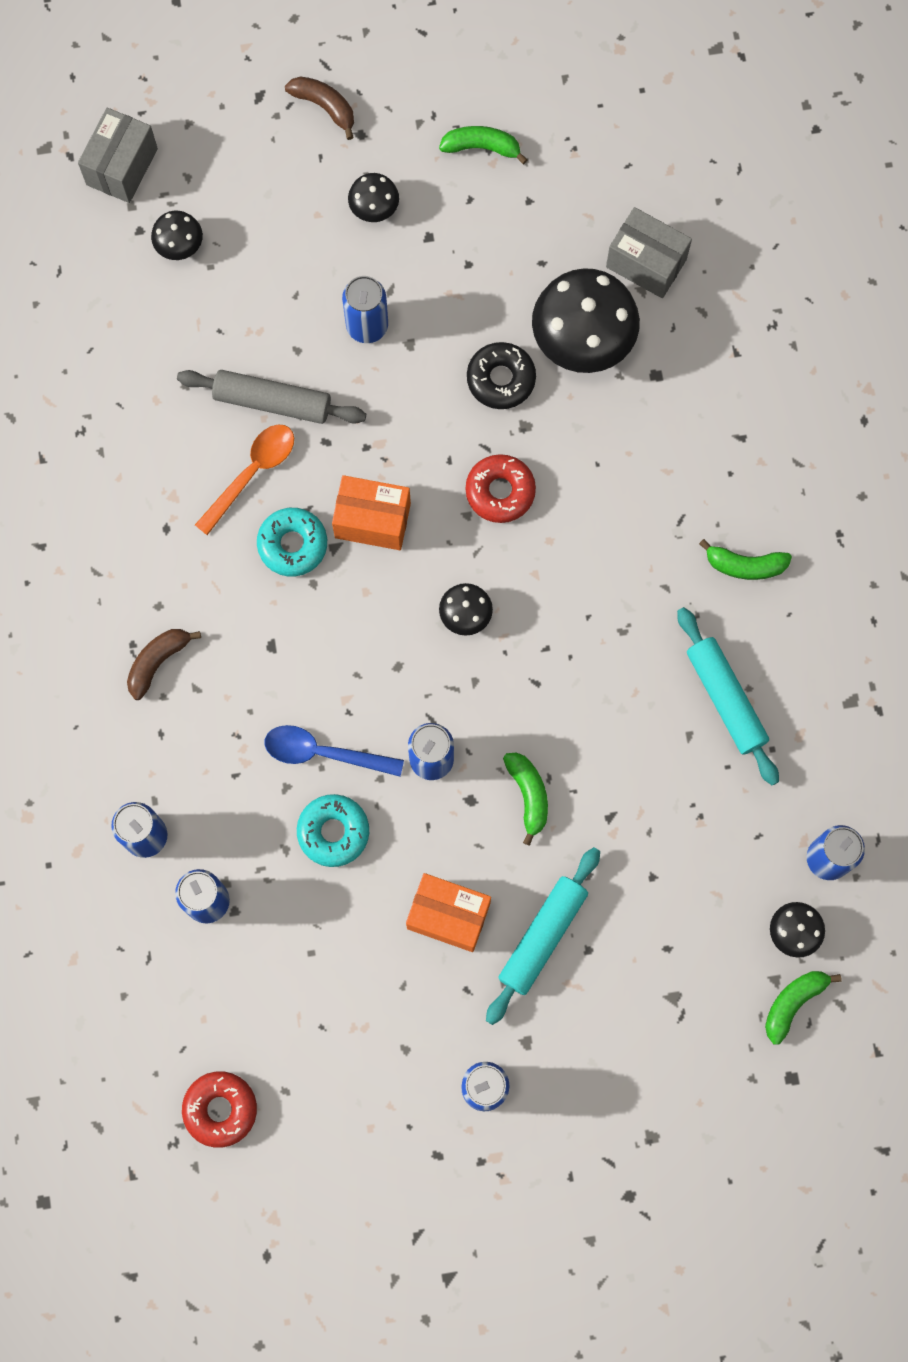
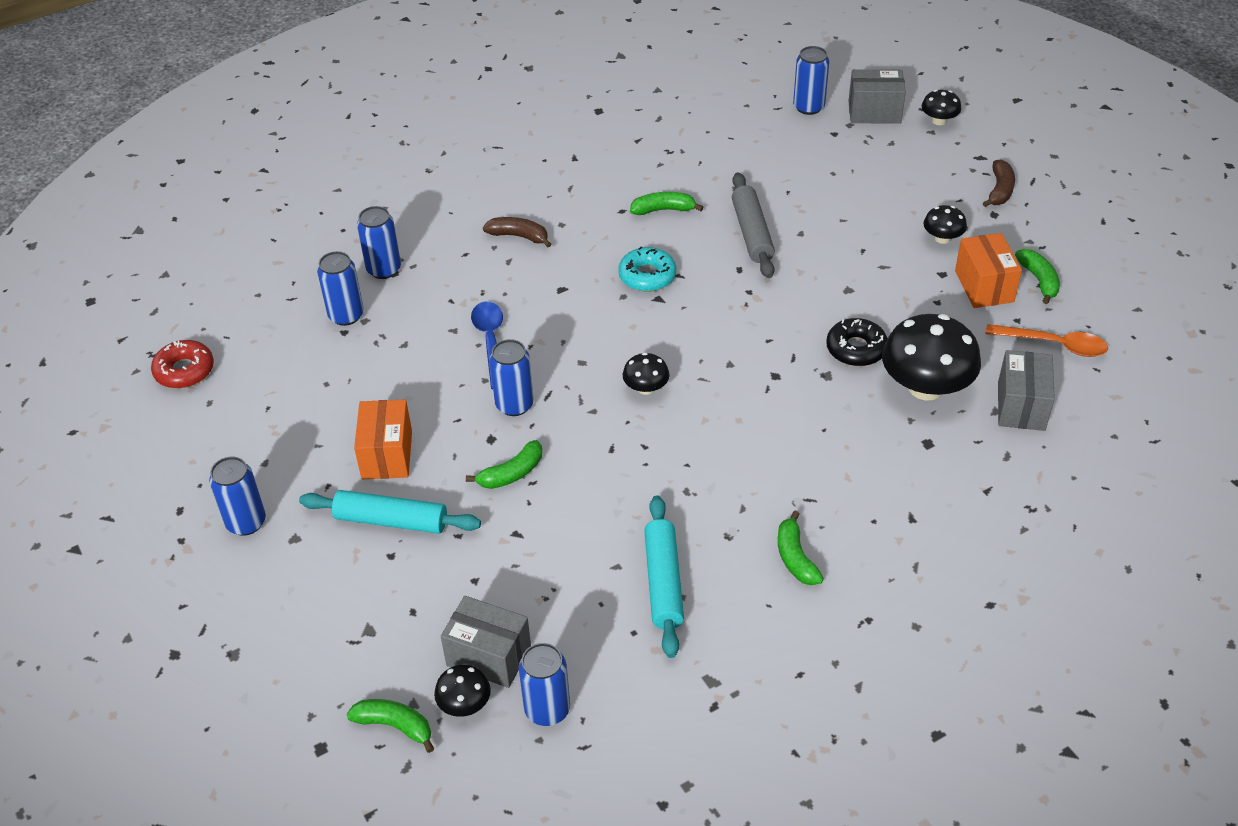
camera: 70 degrees right, 30 degrees down
(179, 245) = (838, 154): black mushroom -> black mushroom (939, 120)
(187, 481) = (663, 210): none -> green banana
(252, 473) = (690, 239): orange spoon -> orange spoon (1054, 345)
(333, 832) = (429, 366): turquoise donut -> none
(367, 326) = (846, 263): blue can -> blue can (808, 107)
(372, 520) = (692, 312): orange box -> orange box (984, 286)
(500, 491) = (761, 377): red donut -> none
(725, 698) = (664, 582): turquoise rolling pin -> turquoise rolling pin turned 45 degrees counterclockwise
(748, 892) = (489, 656): none -> grey box

